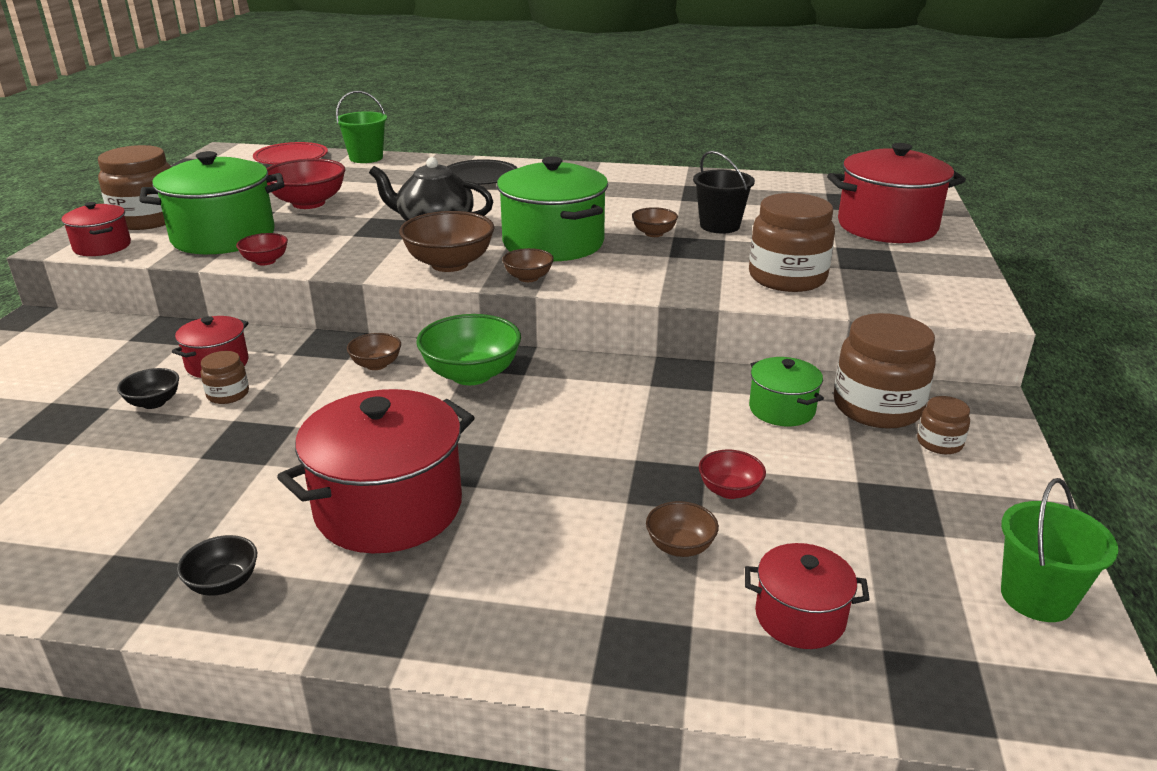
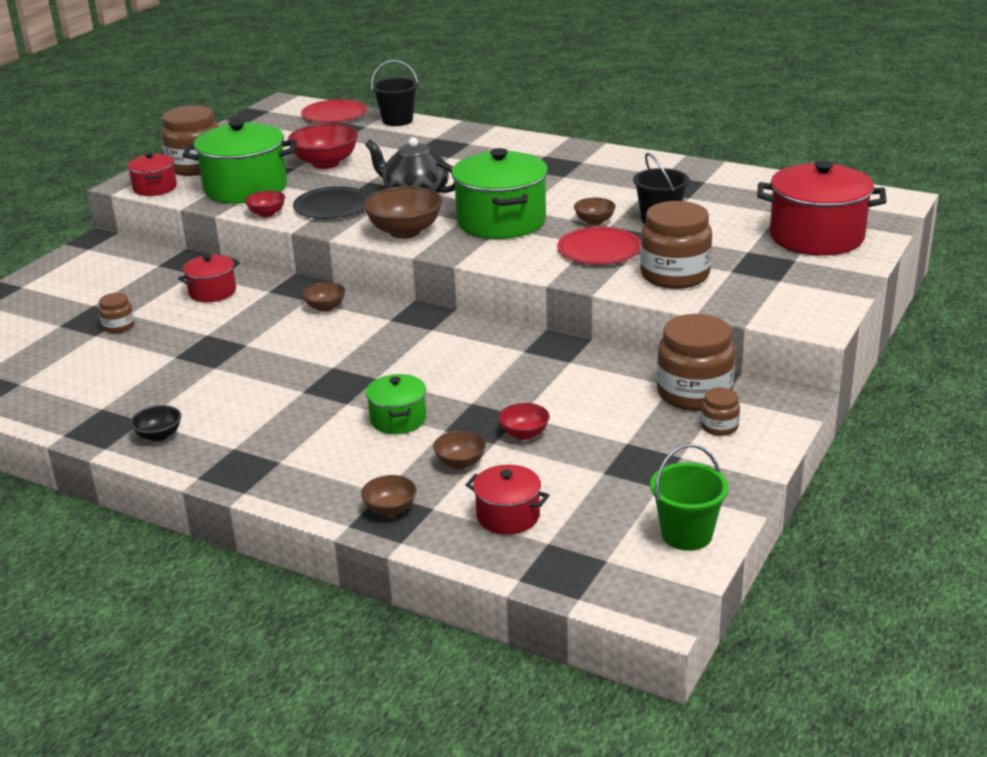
camera: 20 degrees right, 0 degrees up
(154, 402) = (159, 315): black bowl -> none
(228, 394) = (210, 316): brown jar -> brown jar (118, 326)
(366, 158) = (397, 120): green bucket -> black bucket
(389, 507) = (281, 408): red pot -> none
(471, 375) = (391, 324): green bowl -> none
(480, 176) = (484, 149): black plate -> black plate (332, 207)
(528, 278) = (459, 250): brown bowl -> brown bowl (390, 509)
(684, 261) = (599, 250): none -> red plate
(781, 409) = (613, 384): green pot -> green pot (398, 419)

